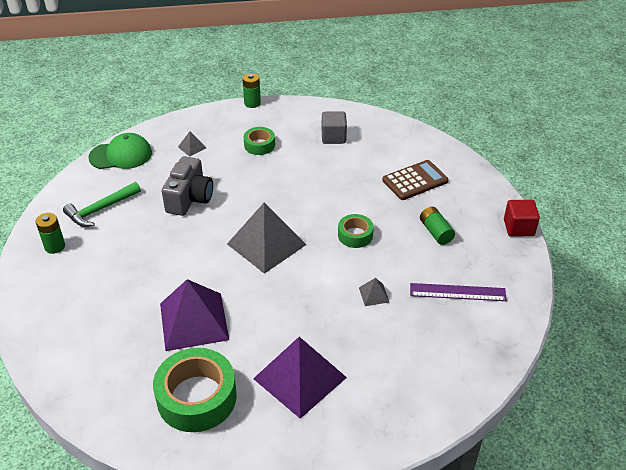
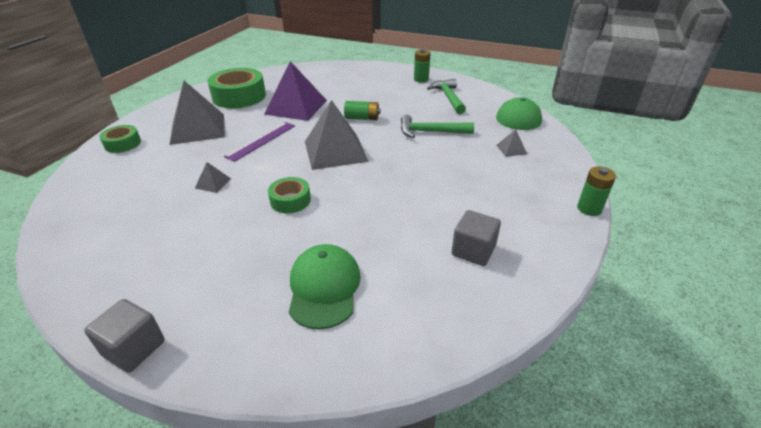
camera: 120 degrees right, 5 degrees down
(189, 198) = (430, 132): grey camera -> green hammer
(259, 145) = (490, 188): green tape -> green tape (123, 144)
(299, 378) = (198, 128): purple pyramid -> grey pyramid
(415, 181) = (324, 287): brown calculator -> green cap
(435, 232) = (227, 259): green battery -> green battery (362, 118)
(457, 292) = (142, 233): purple ruler -> purple ruler (261, 141)
(518, 228) = (134, 348): red cube -> grey cube

